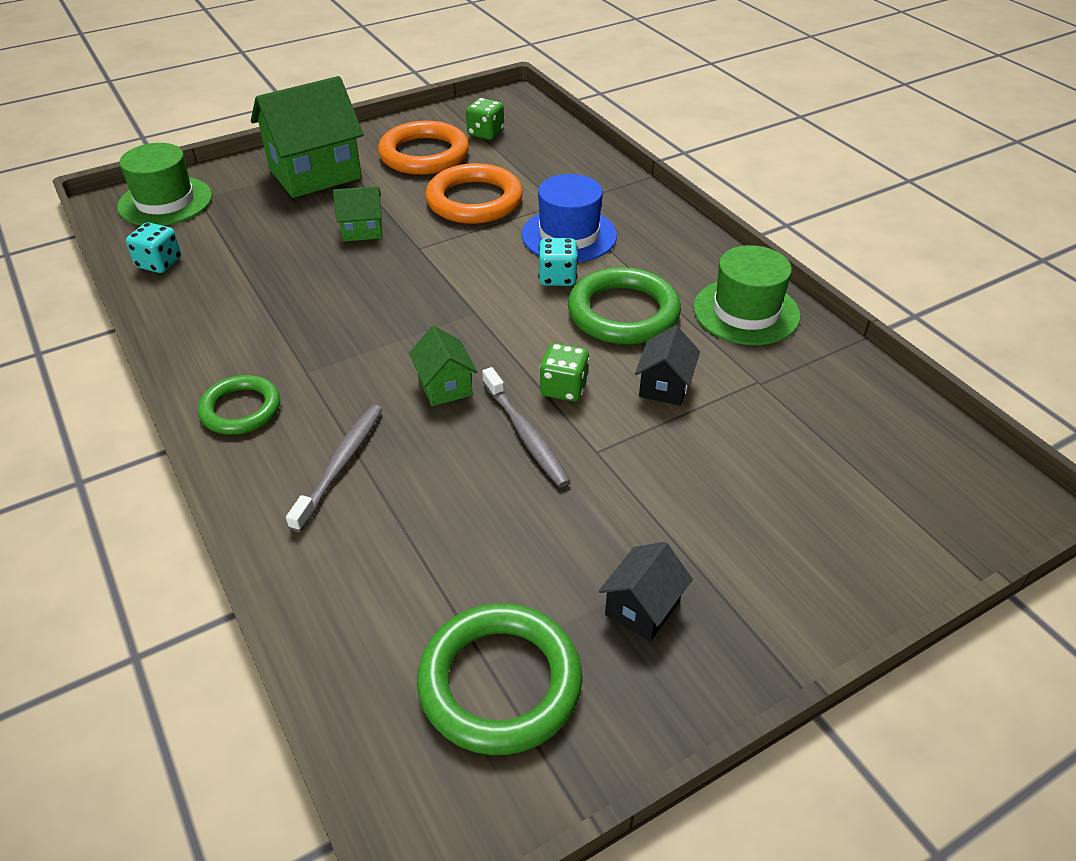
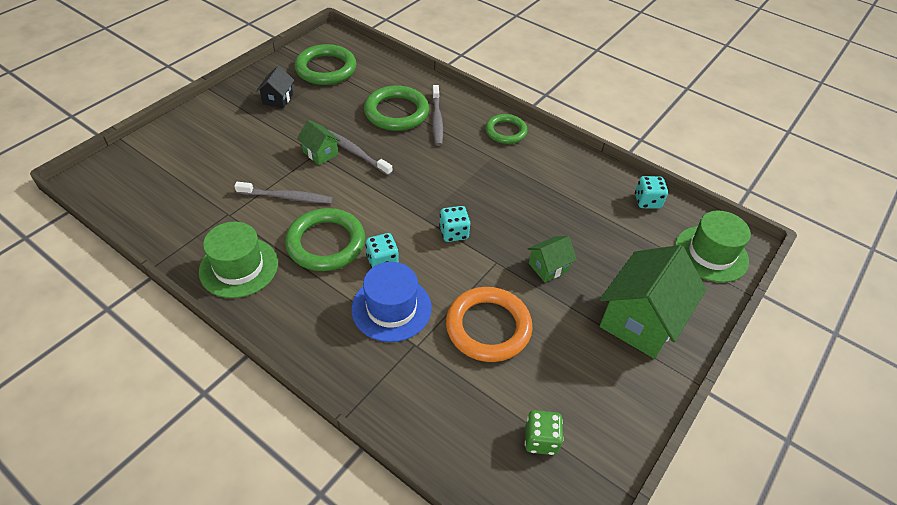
camera: 155 degrees right, 5 degrees up
(405, 502) = (396, 112): none -> green ring
(424, 154) = (573, 380): orange ring -> none
(445, 386) = (412, 167): green house -> green house (320, 153)
(447, 287) = (454, 233): none -> turquoise dice
(563, 388) = (346, 181): green dice -> none
(664, 386) = (287, 197): black house -> grey toothbrush

